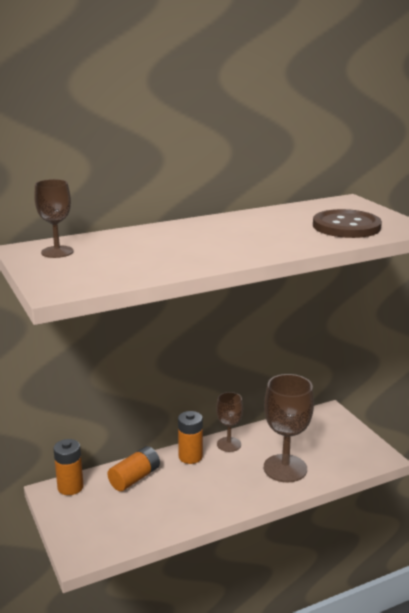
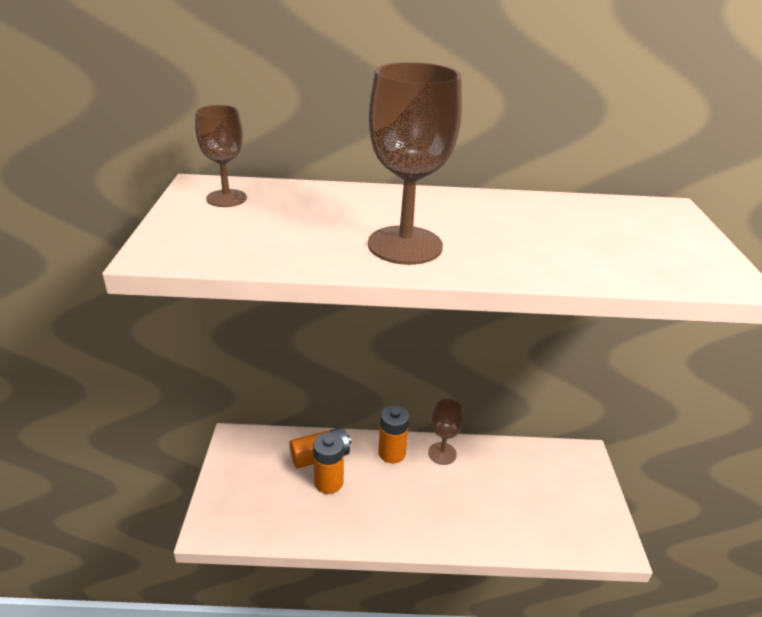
camera: 25 degrees right, 10 degrees up
(70, 487) = (254, 442): orange battery -> orange battery (328, 482)
(285, 468) = (485, 511): brown goblet -> brown goblet (405, 245)
(346, 226) = (629, 252): brown button -> none

